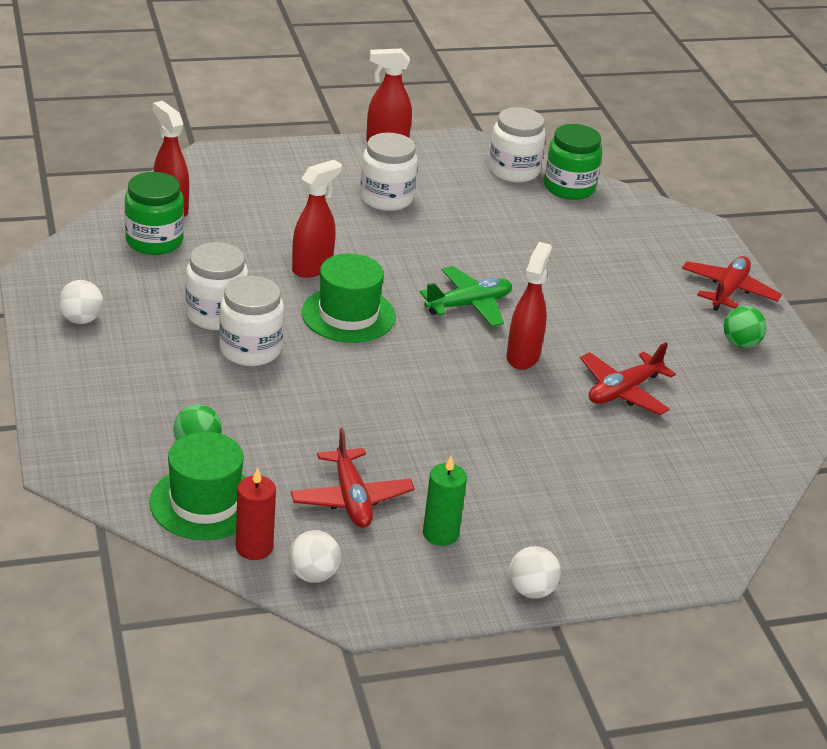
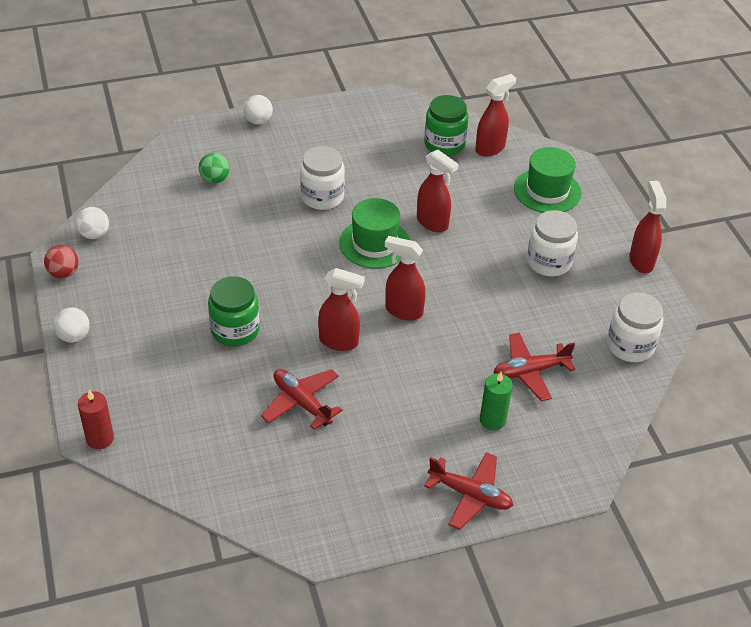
camera: 90 degrees right, 10 degrees up
(81, 319) = (342, 121): white ball -> white ball (258, 121)
(205, 502) = (161, 186): green hat -> green hat (547, 191)
(216, 314) = (360, 179): white jar -> none
(254, 547) = (119, 209): red candle -> red candle (100, 438)
(351, 498) = (166, 249): red plane -> red plane (530, 371)
(400, 606) = (64, 273): none -> red ball
(440, 534) = (131, 292): green candle -> green candle (492, 420)
(469, 305) = (403, 311): green plane -> red spray bottle
(569, 188) = (615, 385): green jar -> green jar (235, 330)
(740, 343) = (385, 494): green ball -> none

